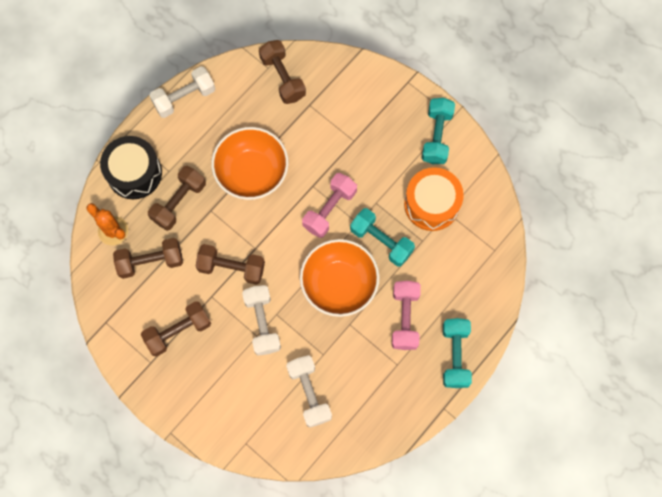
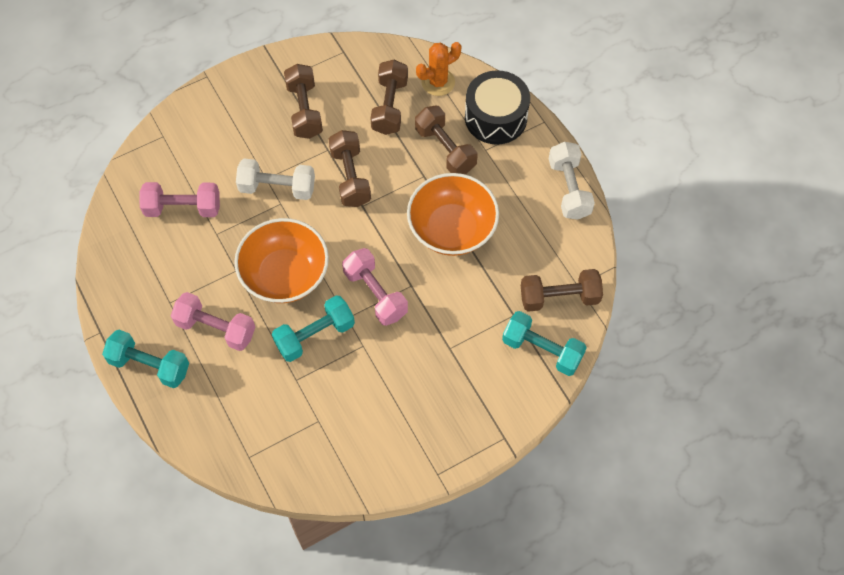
camera: 110 degrees right, 10 degrees down
(231, 268) = (350, 177): brown dumbbell -> brown dumbbell turned 45 degrees counterclockwise
(309, 393) = (183, 208): white dumbbell -> pink dumbbell
(431, 204) = (335, 406): orange drum -> none
(437, 136) = (419, 445): turquoise dumbbell -> turquoise dumbbell (542, 350)

